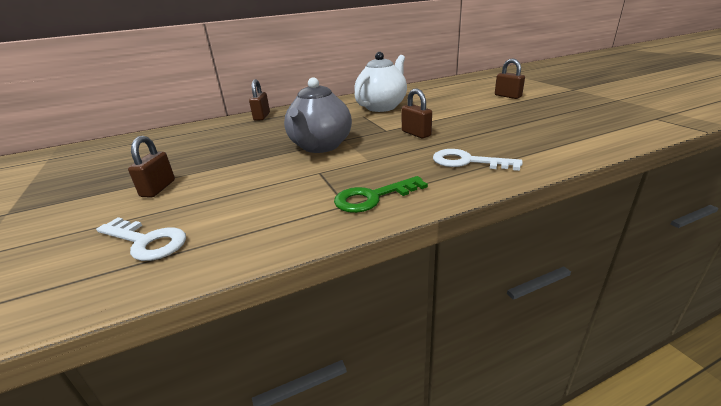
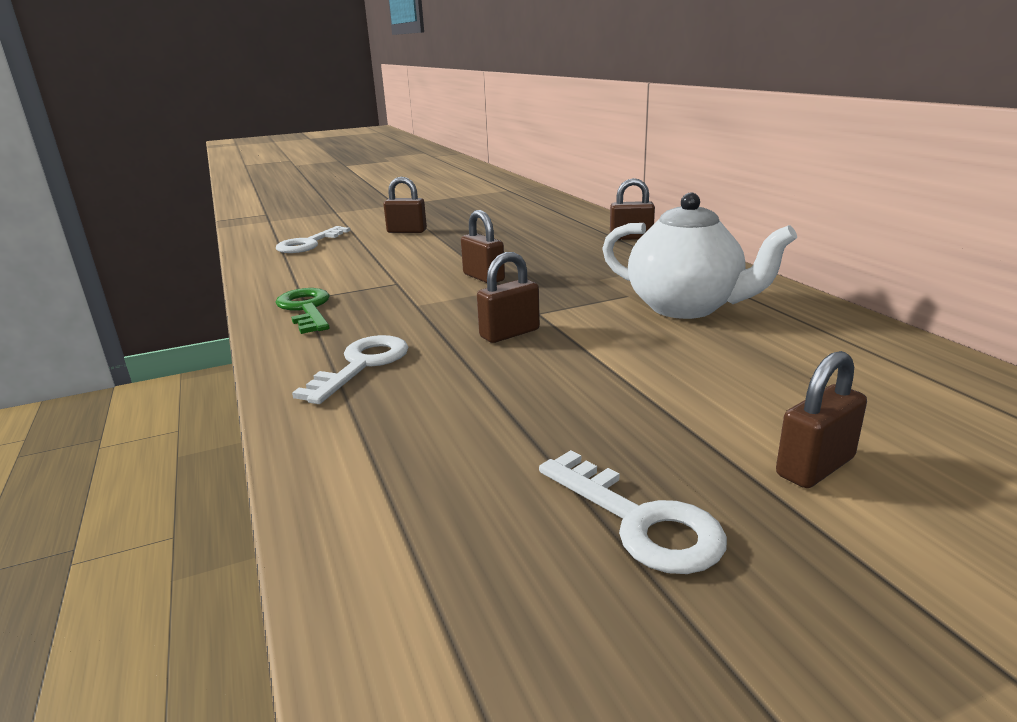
camera: 90 degrees right, 5 degrees down
(320, 146) = (484, 277): grey teapot -> brown padlock
(554, 111) = (639, 521): none -> white key

